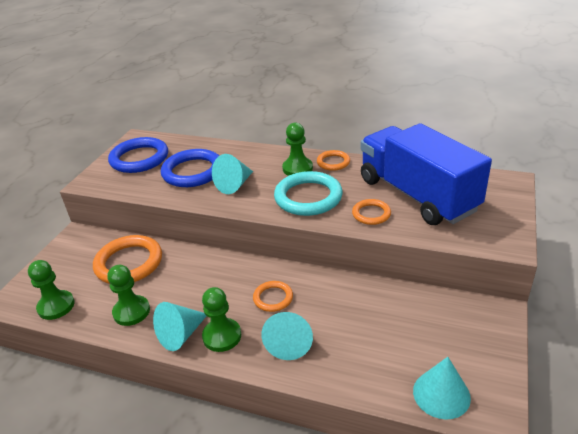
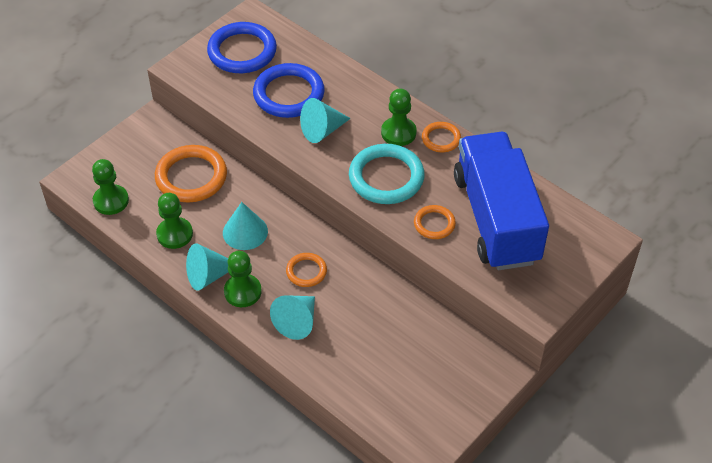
camera: 20 degrees right, 15 degrees up
(441, 394) = (395, 419): turquoise cone -> turquoise cone (245, 232)

